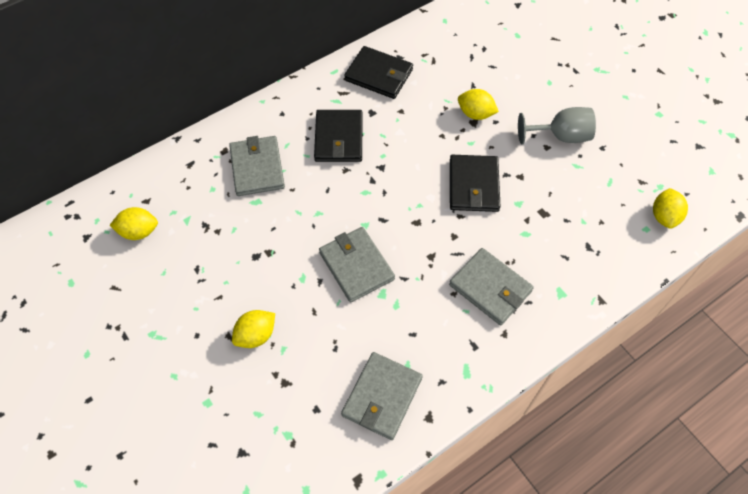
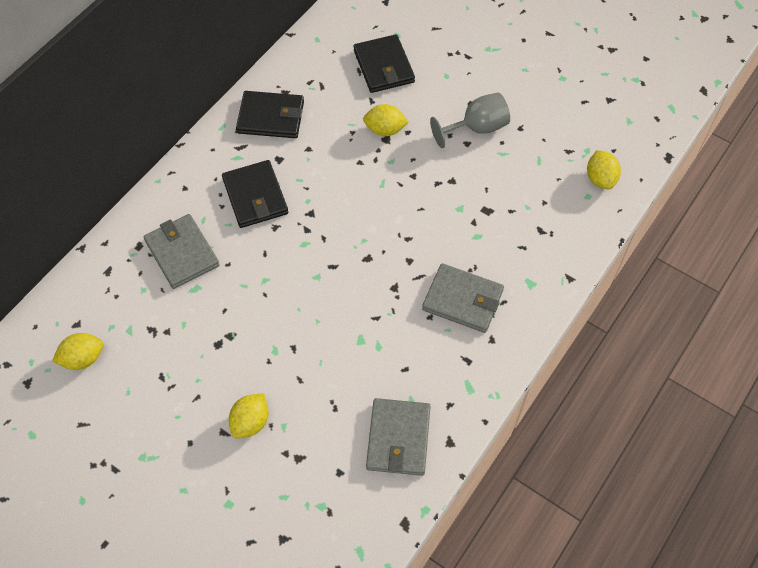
camera: 20 degrees left, 0 degrees up
(356, 266) = (324, 321): grey wallet -> none
(473, 185) = (410, 204): black wallet -> black wallet (384, 66)

